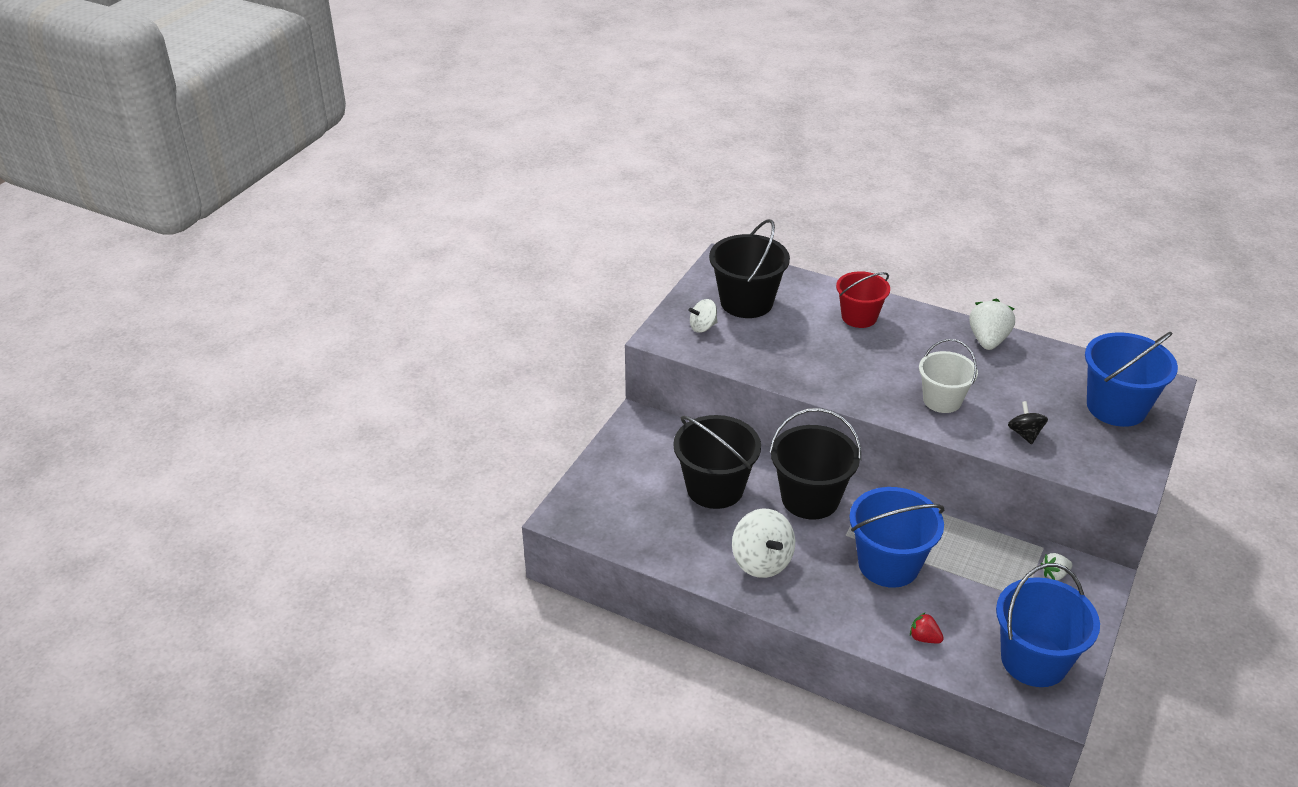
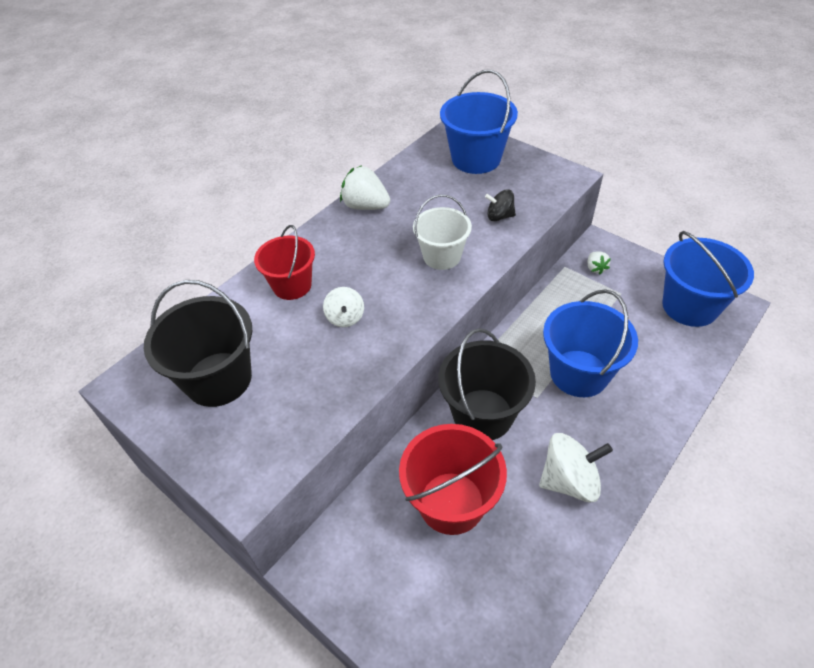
camera: 75 degrees left, 10 degrees up
(703, 327) = (245, 435): white spinning top -> white spinning top (345, 317)
(715, 488) = (451, 502): black bucket -> red bucket
(924, 638) = (670, 371): red strawberry -> none

